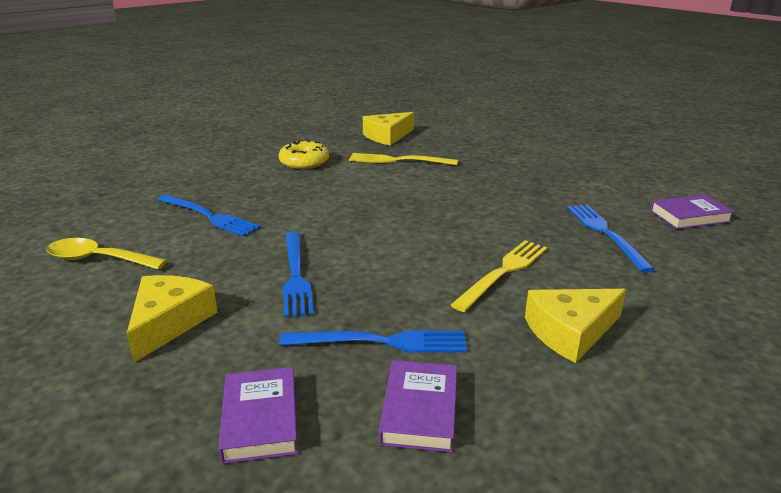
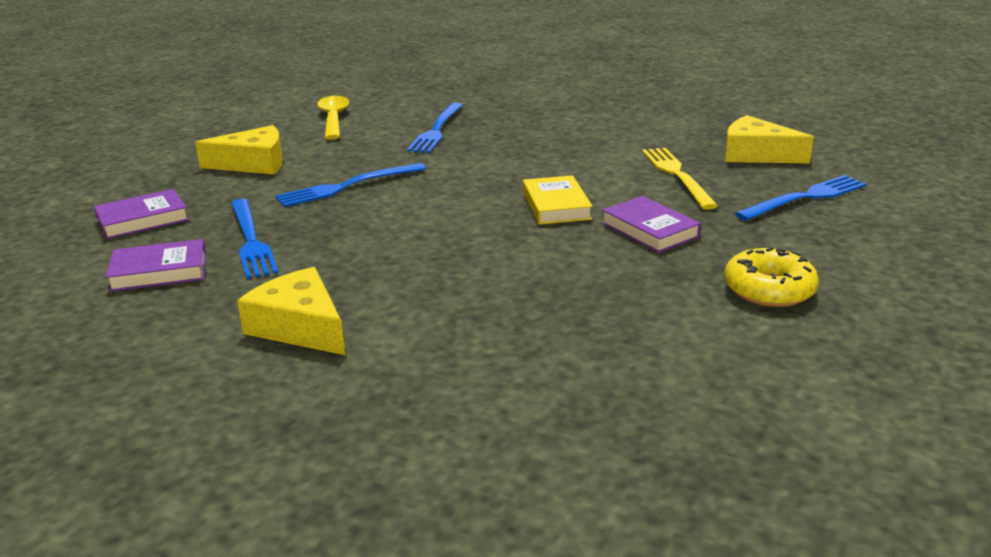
camera: 70 degrees right, 0 degrees up
(304, 162) = (608, 134): yellow donut -> yellow donut (769, 289)
(415, 202) = (556, 205): none -> yellow book
(503, 272) = (410, 277): yellow fork -> none
(606, 234) = (568, 334): blue fork -> blue fork (805, 198)
(689, 216) = (705, 407): purple book -> purple book (650, 230)

